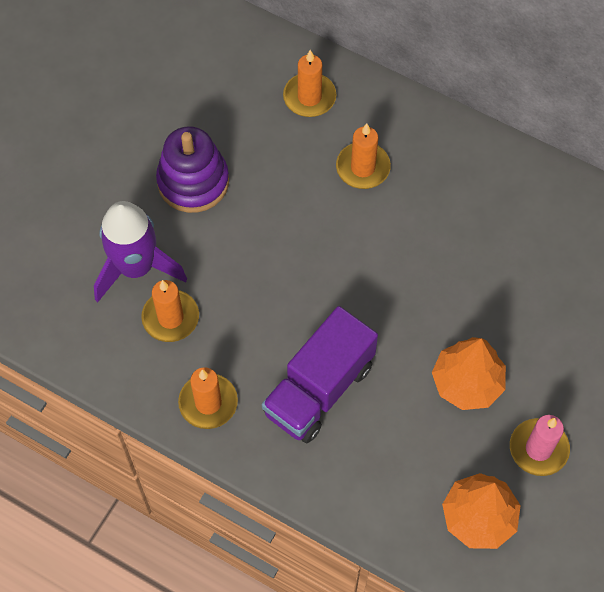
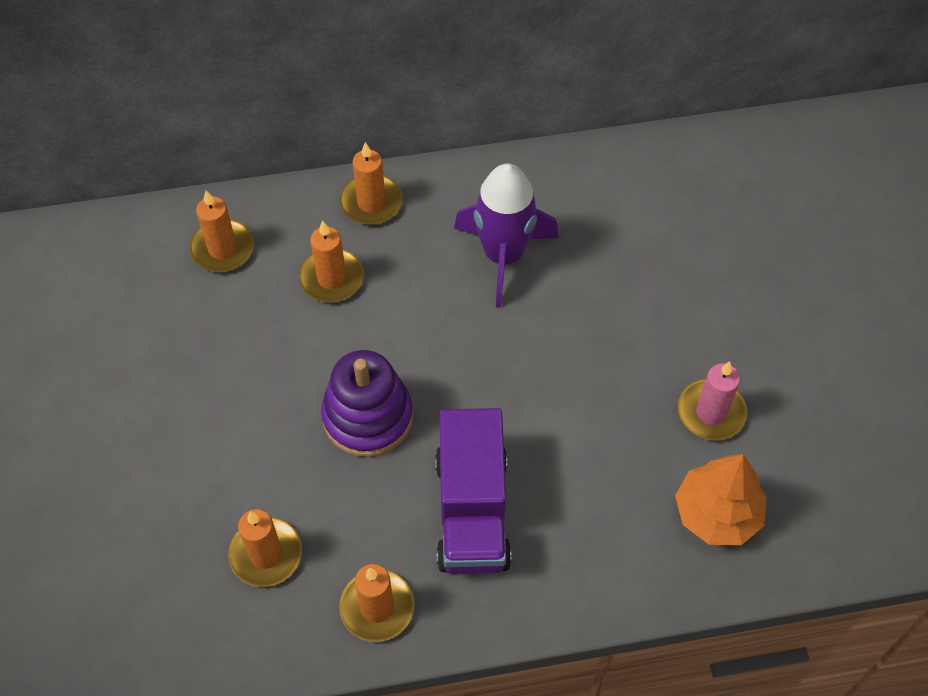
camera: 40 degrees left, 5 degrees down
(136, 267) = (186, 532): purple rocket -> purple rocket (503, 256)
(193, 182) = (174, 406): purple stacking toy -> purple stacking toy (368, 417)
(434, 133) = (371, 202): none -> orange candle
(467, 382) = (599, 401): orange tree -> none

